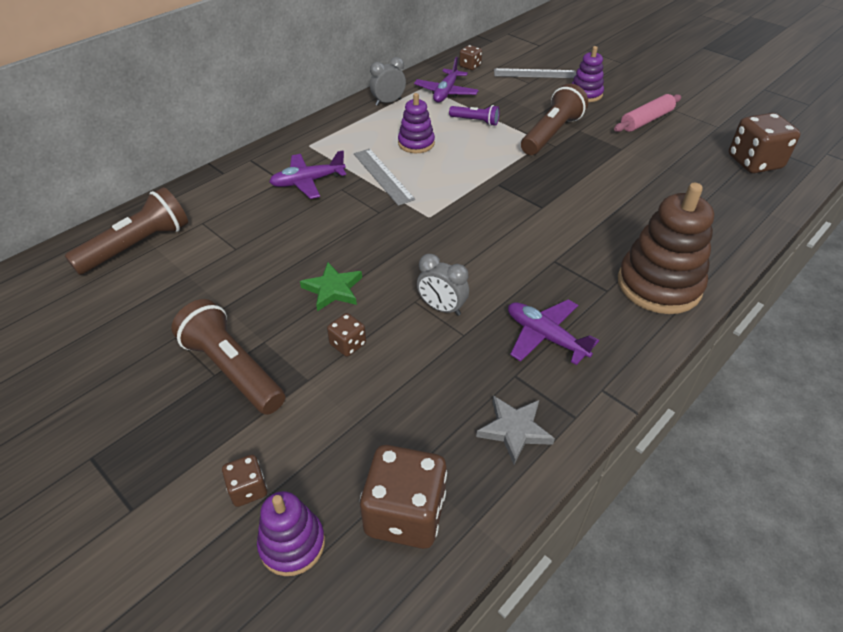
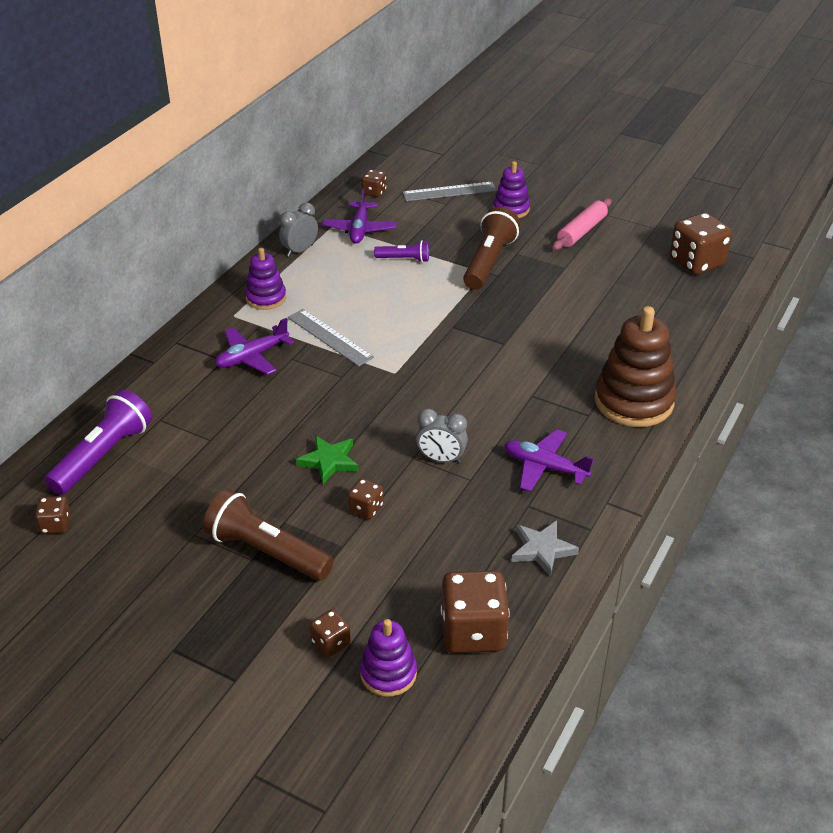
camera: 15 degrees left, 5 degrees down
(61, 302) = (55, 524): none -> brown dice
(137, 246) = (103, 455): brown flashlight -> purple flashlight
(416, 143) = (350, 295): purple stacking toy -> purple stacking toy (266, 298)

